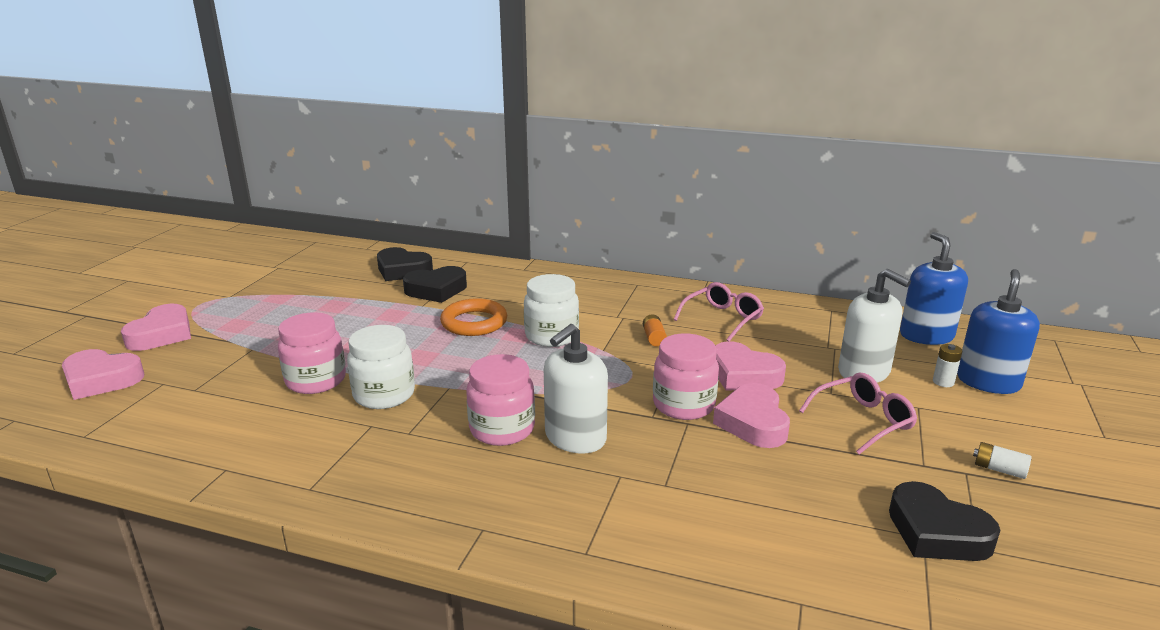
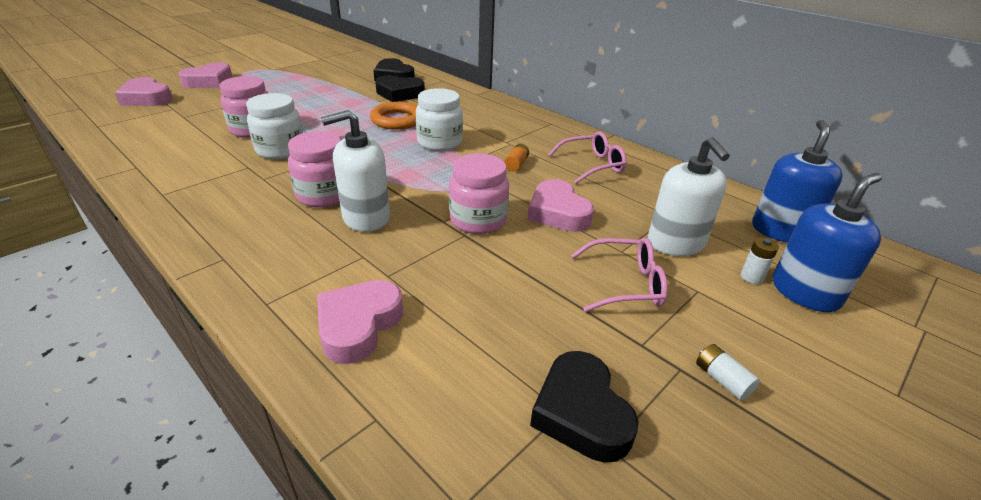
camera: 25 degrees right, 10 degrees up
(753, 422) = (519, 252): pink heart -> pink heart (358, 325)

